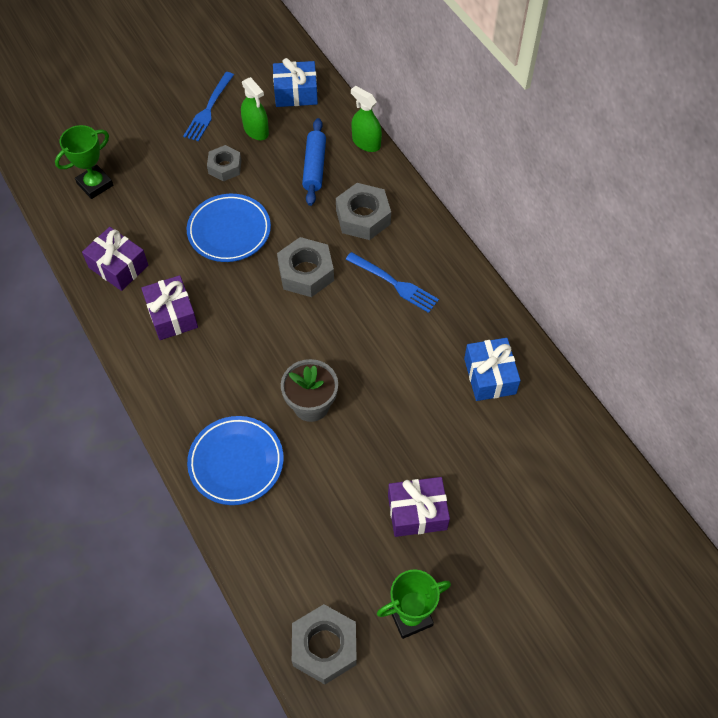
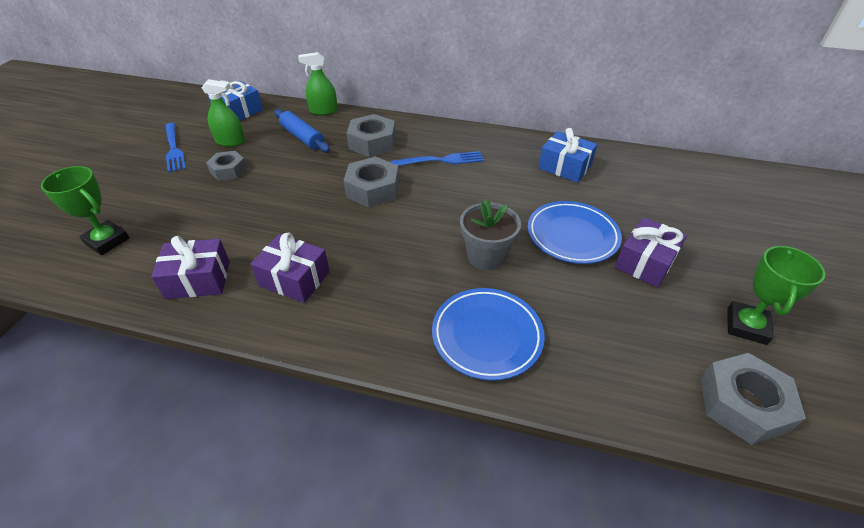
camera: 45 degrees left, 15 degrees down
(95, 184) = (107, 241): green trophy -> green trophy turned 60 degrees counterclockwise
(229, 231) = (279, 201): blue plate -> blue plate (572, 236)

